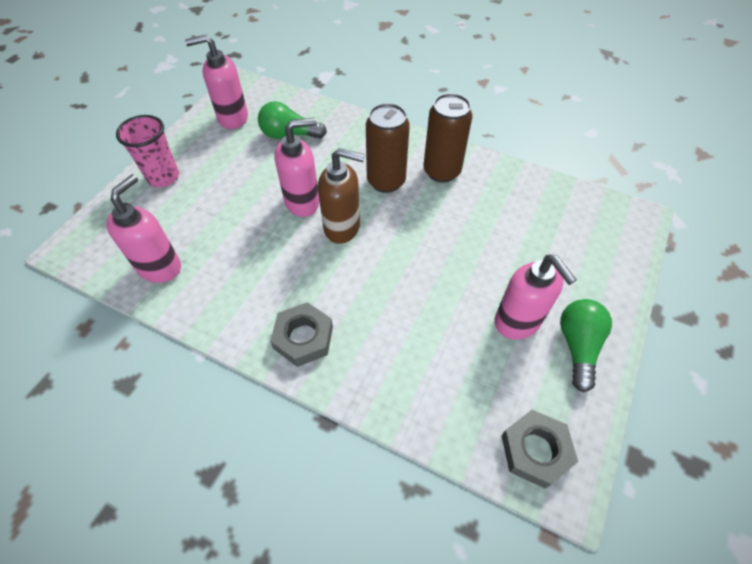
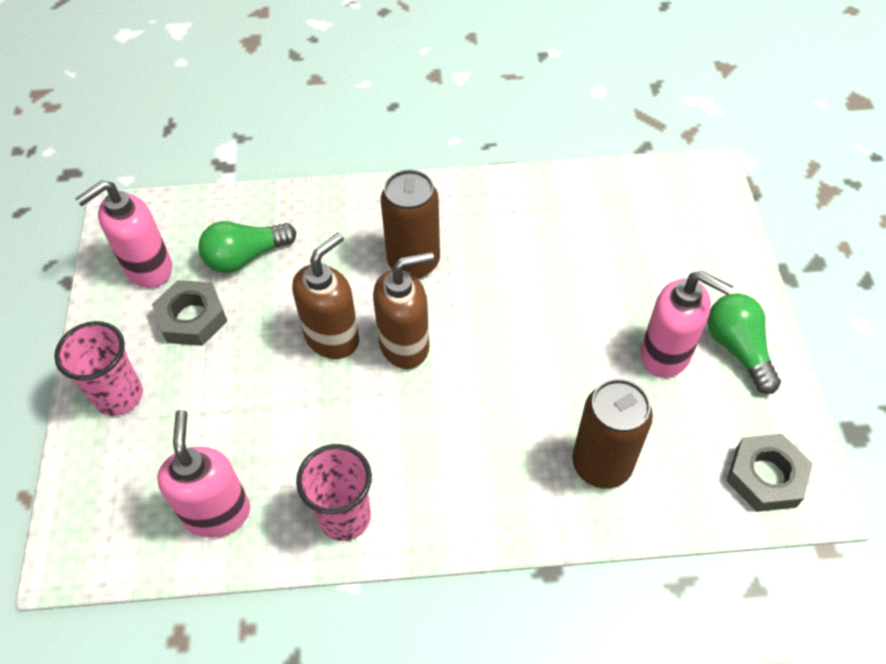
camera: 30 degrees left, 0 degrees up
(226, 310) = (344, 517): none -> pink cup
(302, 202) = (332, 337): pink soap dispenser -> brown soap dispenser
(303, 338) = (458, 497): grey nut -> grey nut (192, 318)
(441, 171) = (469, 218): brown can -> brown can (601, 464)

